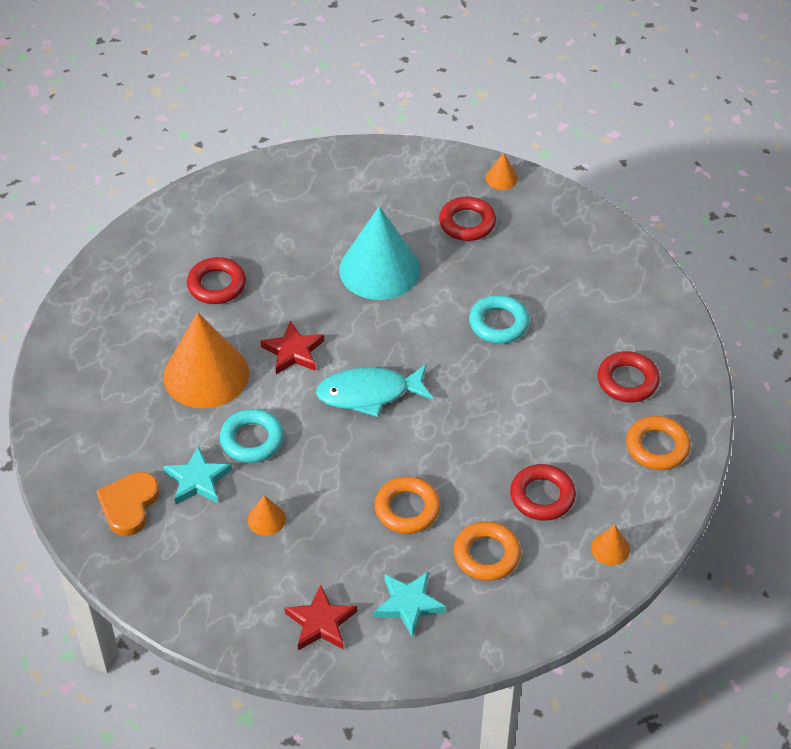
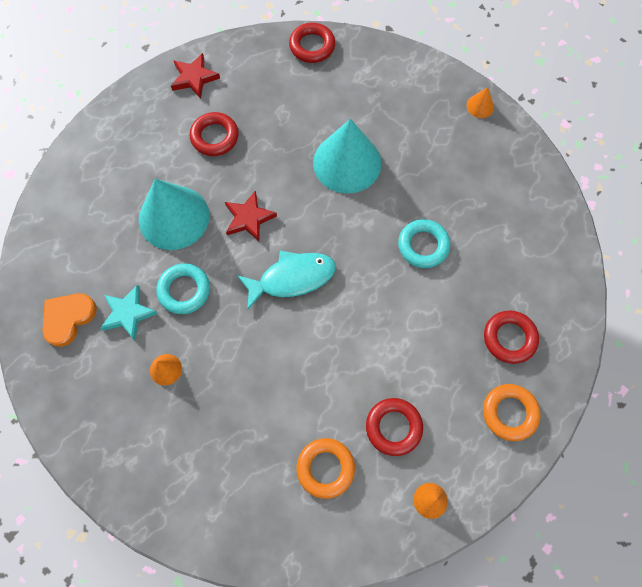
camera: 20 degrees right, 20 degrees up
(206, 374) = (173, 217): orange cone -> turquoise cone
(320, 622) = (168, 484): red star -> red star (194, 78)
(369, 394) = (292, 278): turquoise fish -> turquoise fish turned 150 degrees clockwise
(407, 509) = (279, 400): orange ring -> none
(409, 604) = (244, 493): turquoise star -> none
(467, 223) = (435, 140): red ring -> red ring (312, 46)

